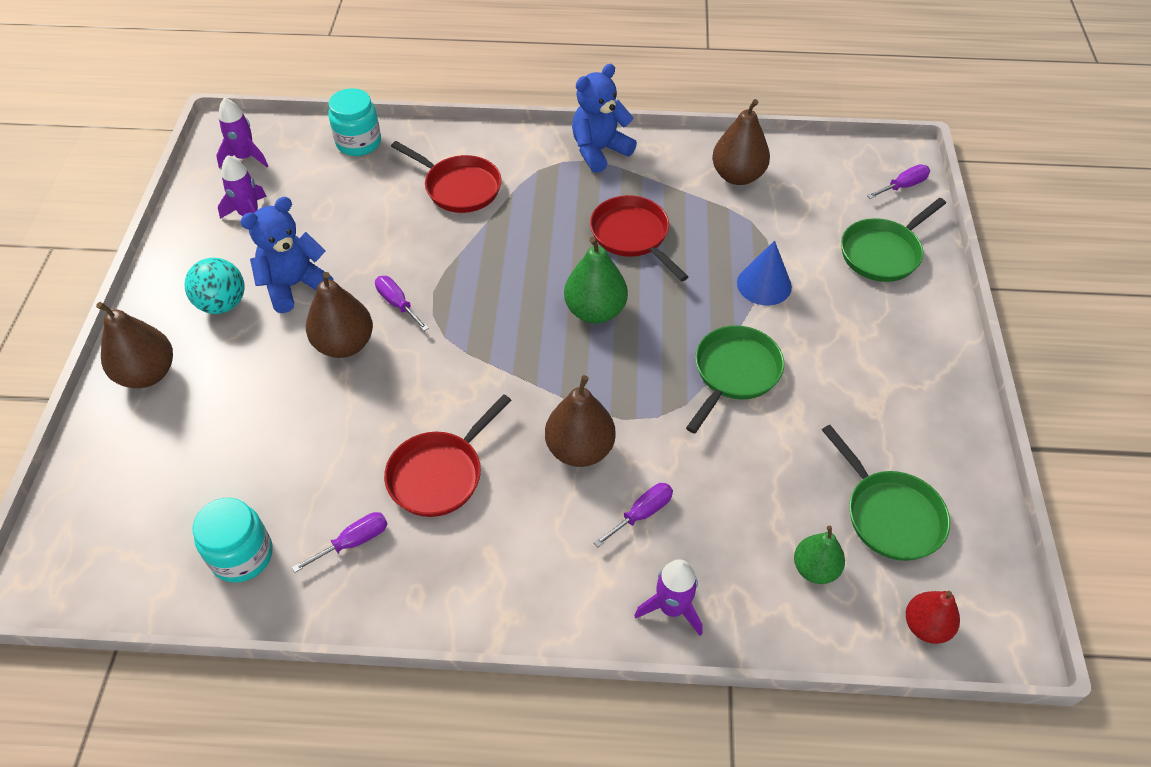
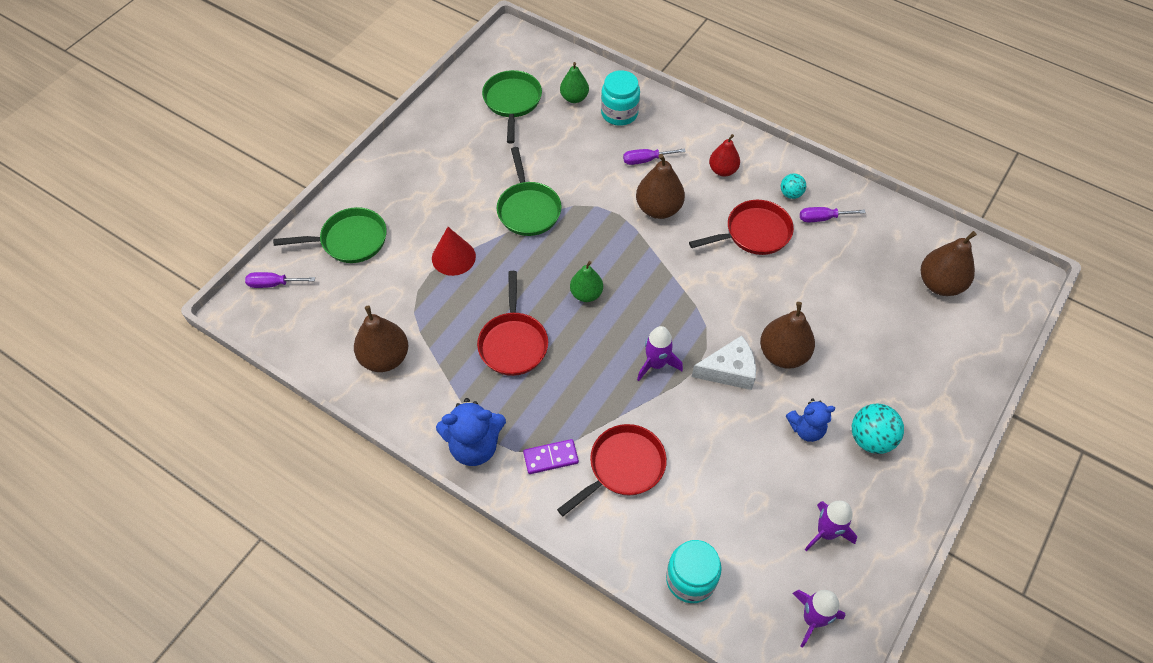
camera: 150 degrees left, 5 degrees up
(147, 374) = (941, 400): brown pear -> brown pear (939, 284)
(242, 555) = (893, 240): turquoise jar -> turquoise jar (619, 113)
(294, 285) = (806, 429): blue teddy bear -> blue teddy bear, size x0.65
(397, 303) = (729, 371): purple screwdriver -> white cheese
(413, 560) = (790, 194): none -> turquoise ball
(459, 187) = (623, 467): red pan -> red pan turned 75 degrees clockwise
(527, 169) = (551, 458): none -> purple domino
(595, 311) = (586, 294): green pear -> green pear, size x0.65
(672, 608) = (661, 114): purple rocket -> purple rocket (656, 364)
(734, 373) = (528, 209): green pan -> green pan turned 75 degrees counterclockwise
(764, 284) = (453, 257): blue cone -> red cone
(925, 626) = (543, 56): red pear -> red pear (722, 170)

